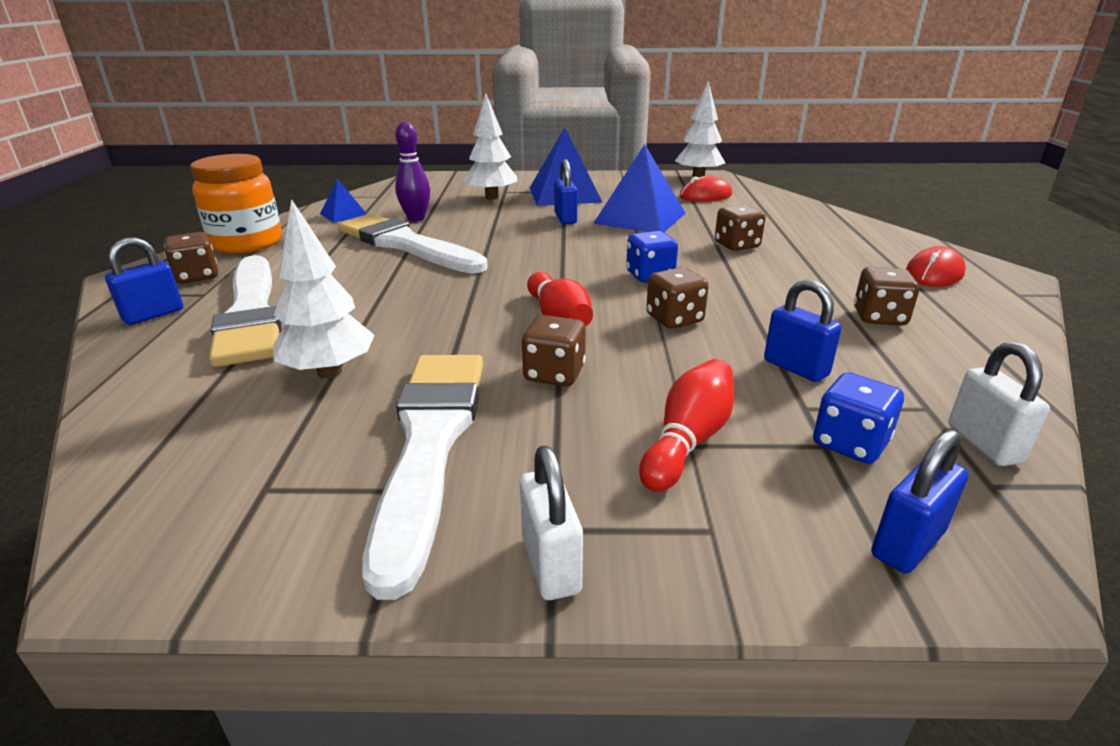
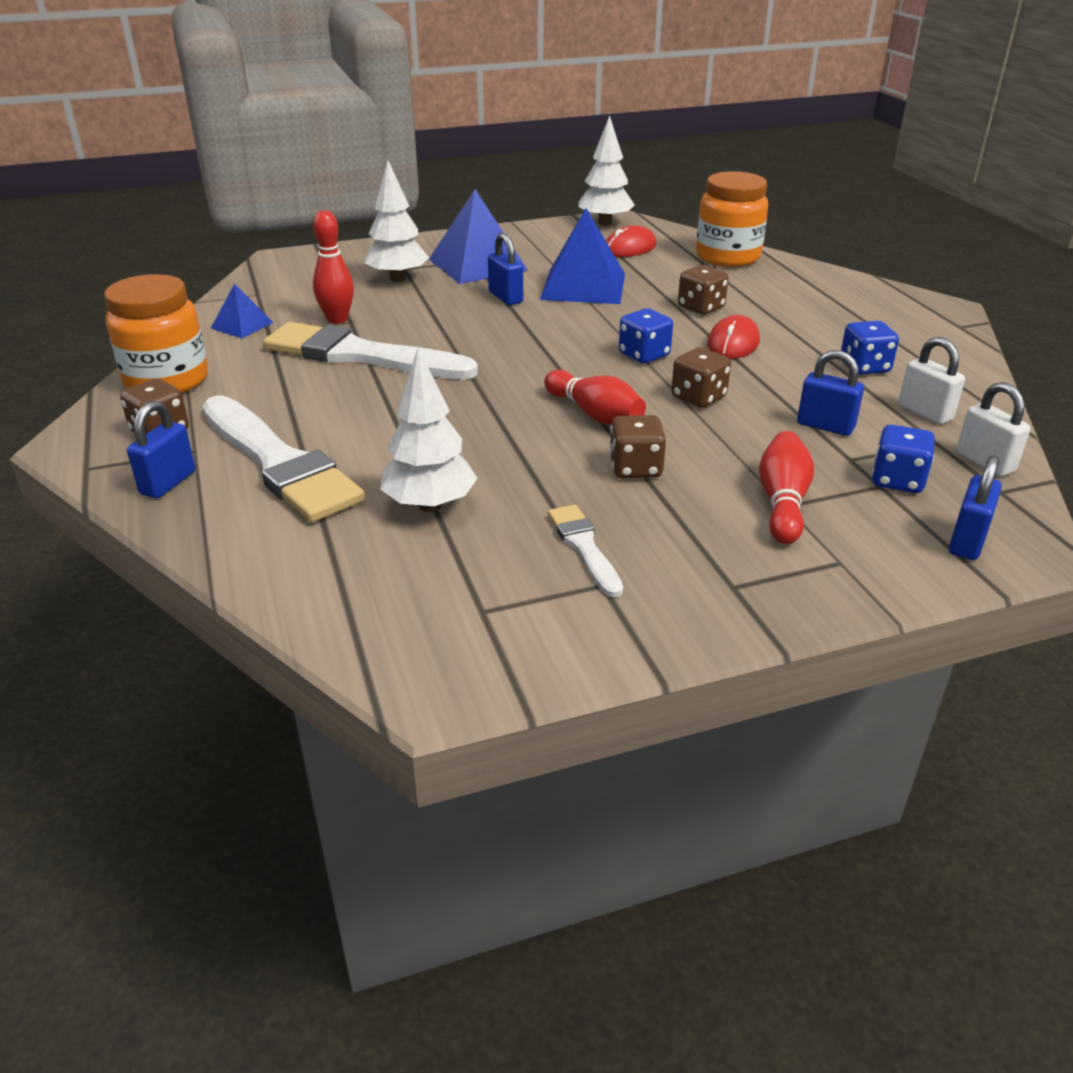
camera: 20 degrees left, 5 degrees up
(416, 219) = (337, 319): purple bowling pin -> red bowling pin
(430, 443) = (584, 547): white brush -> white brush, size x0.49
(551, 564) = (750, 608): white padlock -> white padlock (925, 412)
(793, 210) = (728, 257): none -> orange jar
(879, 317) = (864, 367): brown dice -> blue dice
(934, 274) = (886, 315): red mouse -> red mouse (733, 343)

